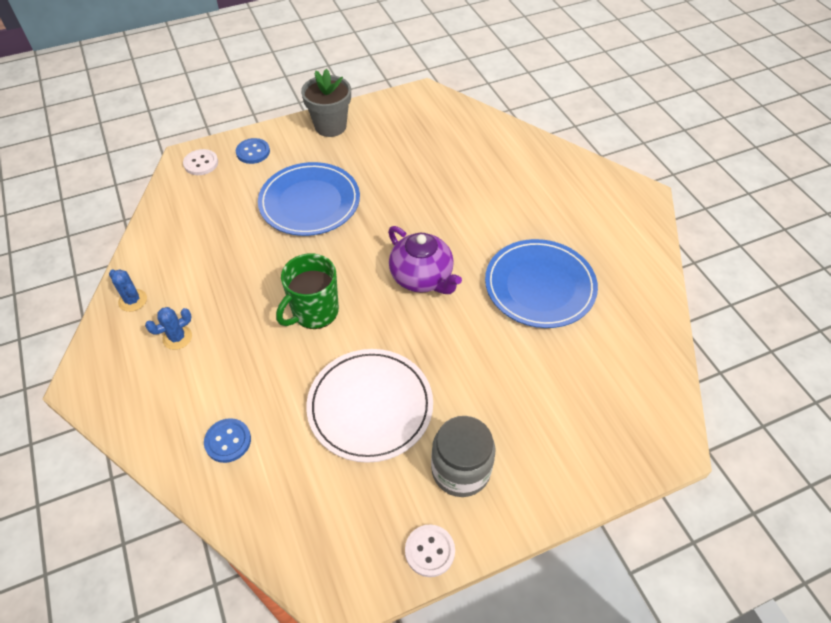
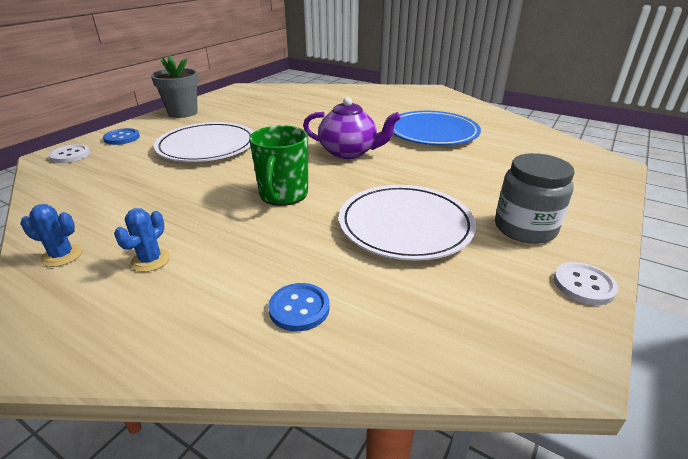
camera: 35 degrees left, 20 degrees down
(310, 202) = (207, 146): blue plate -> white plate

